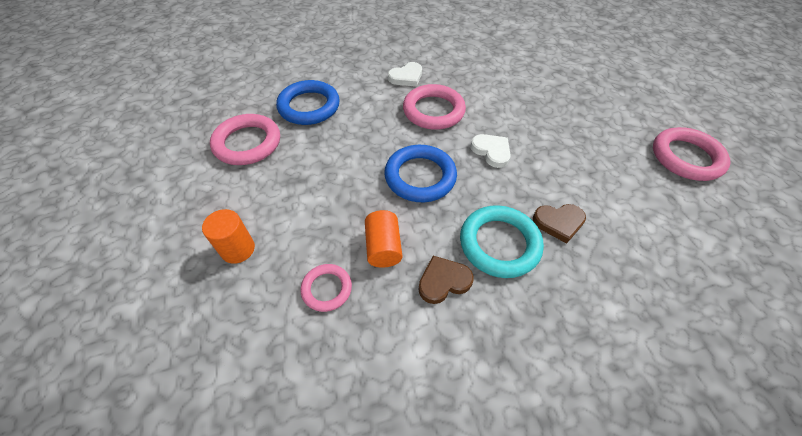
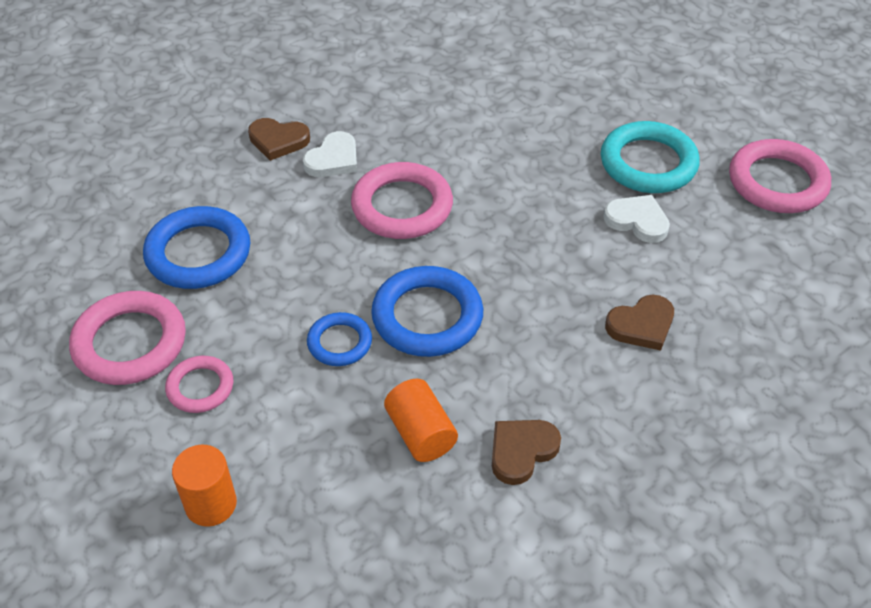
camera: 20 degrees left, 5 degrees down
(327, 289) = (369, 513): pink ring -> pink ring (200, 387)
(361, 176) = (339, 342): none -> blue ring
(381, 61) = (278, 140): none -> brown heart
(491, 151) = (514, 248): white heart -> white heart (637, 221)
(499, 244) = (575, 378): turquoise ring -> turquoise ring (648, 163)

